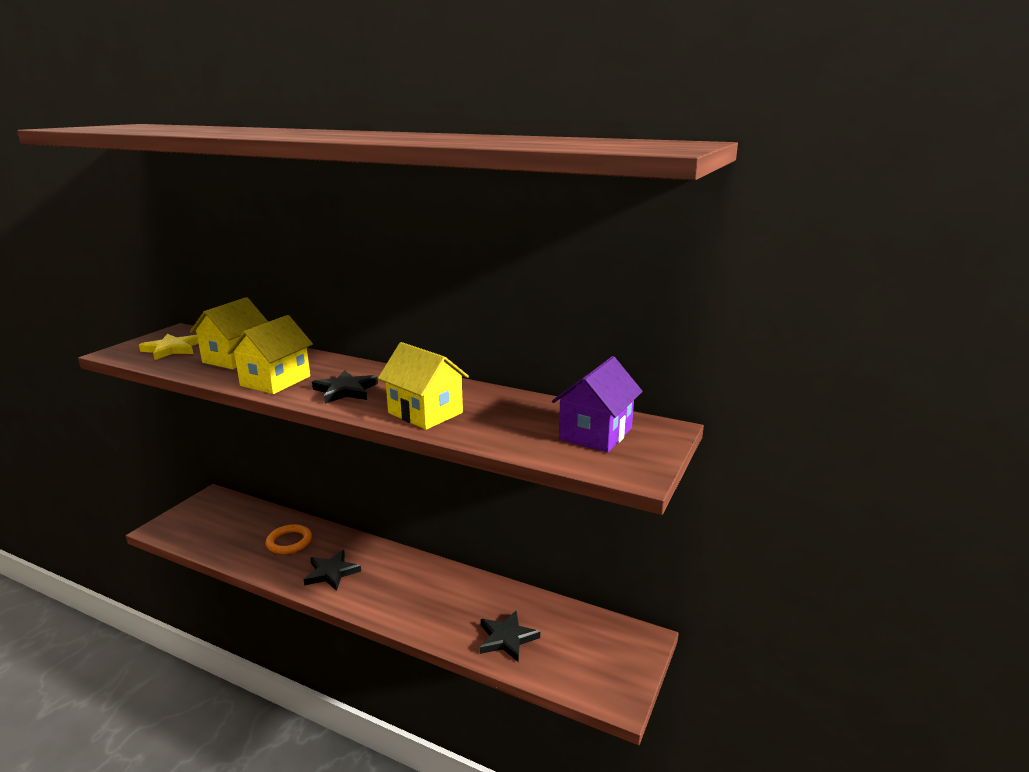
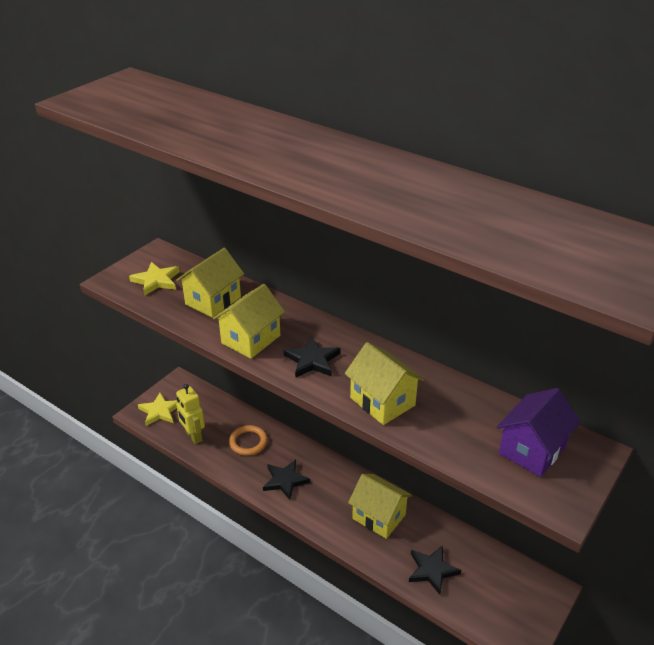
camera: 10 degrees right, 15 degrees up
(185, 524) = (160, 411): none -> yellow star
(223, 543) = (193, 436): none -> yellow robot
(442, 594) = (379, 516): none -> yellow house

